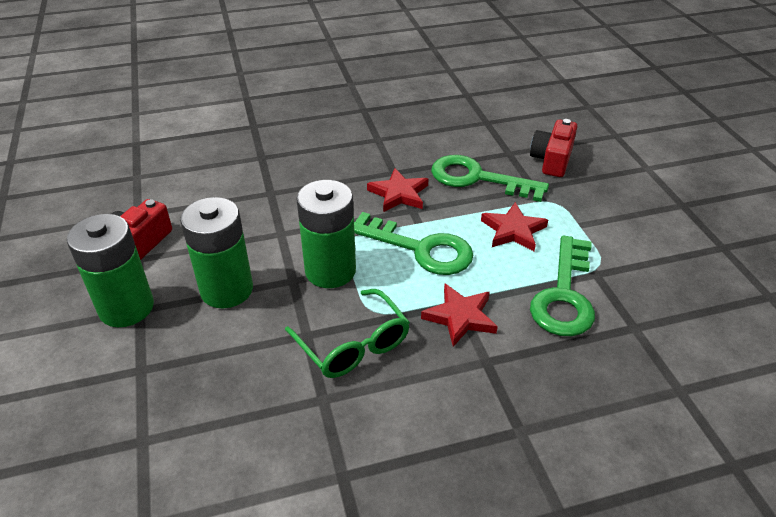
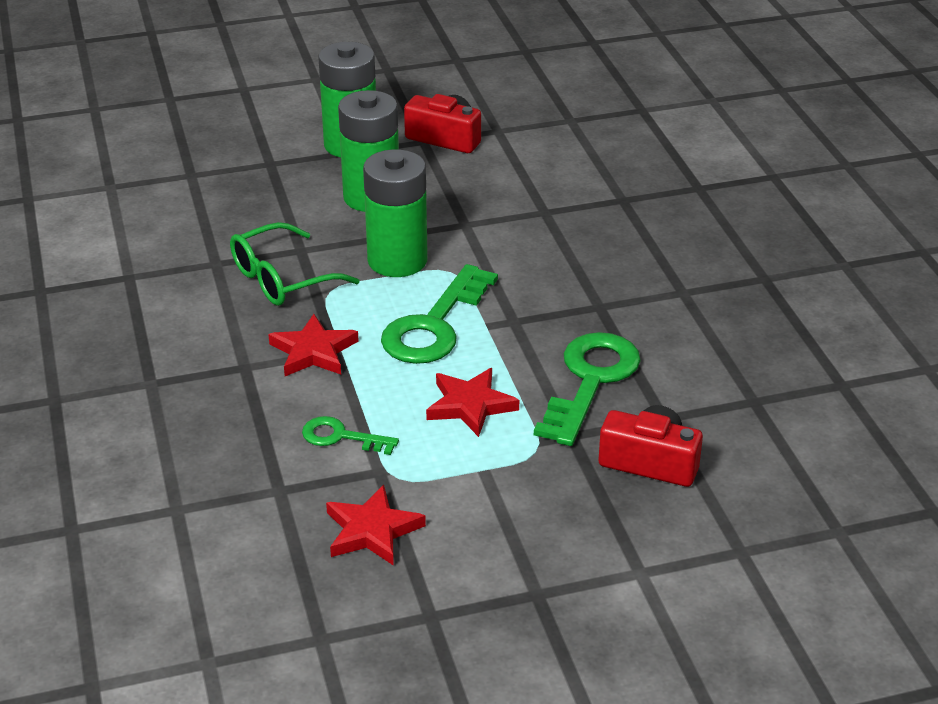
camera: 90 degrees right, 5 degrees down
(399, 194) = (548, 310): red star -> red star (372, 530)
(564, 295) = (341, 437): green key -> green key, size x0.53

